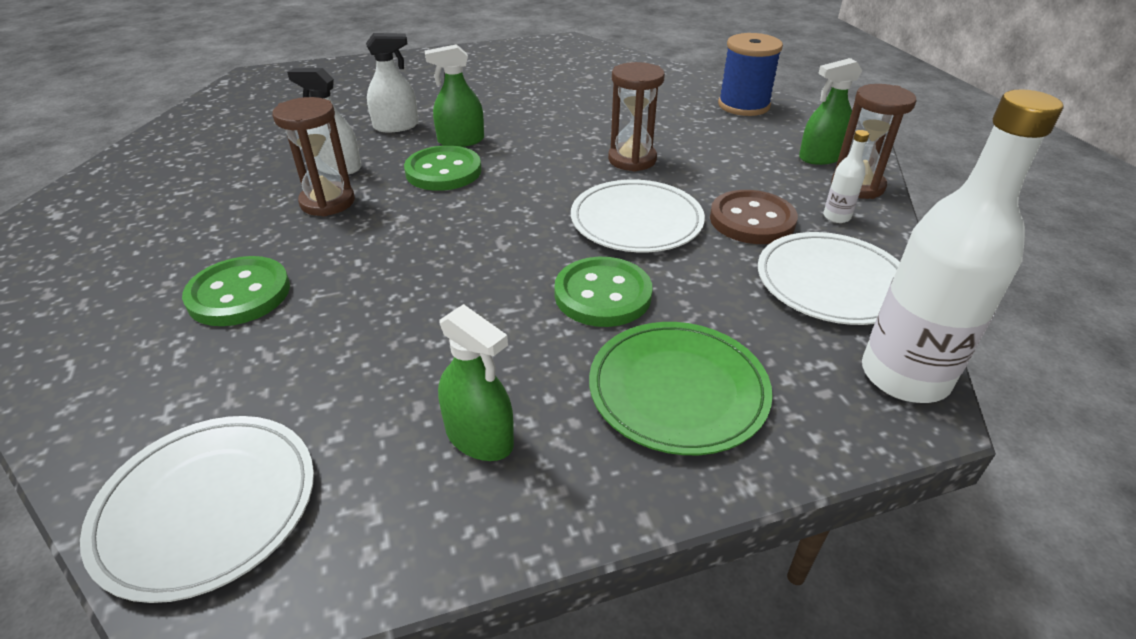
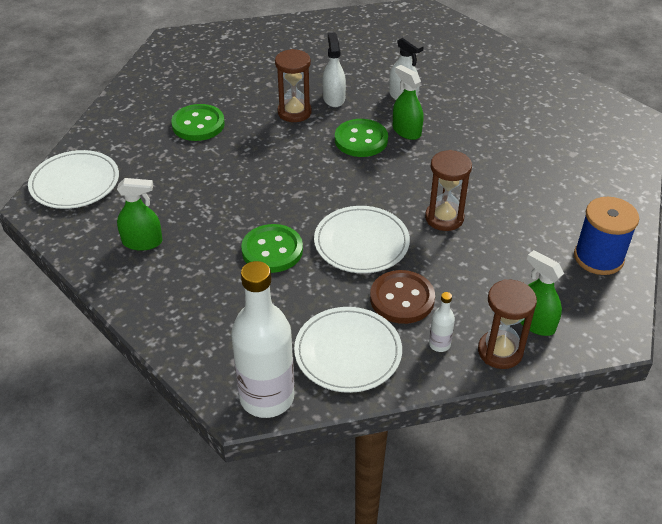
camera: 65 degrees right, 5 degrees up
(479, 437) = (142, 242): green spray bottle -> green spray bottle turned 105 degrees counterclockwise
(678, 390) = (206, 301): green plate -> none

